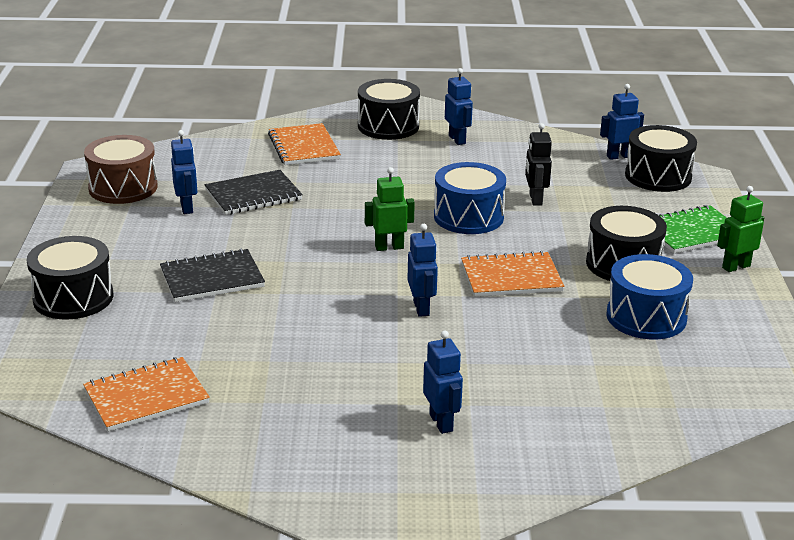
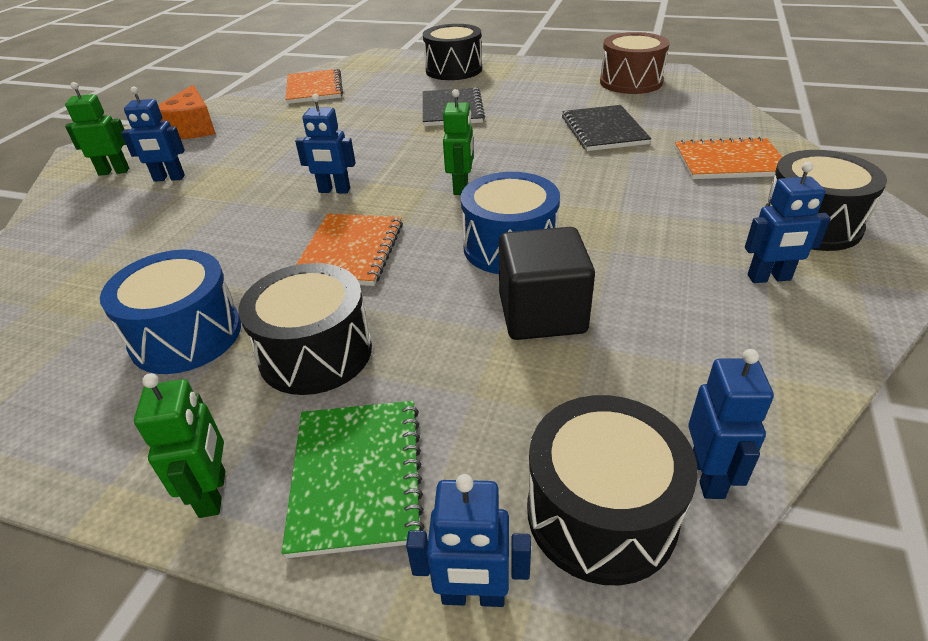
camera: 110 degrees right, 10 degrees up
(187, 207) = (584, 103): blue robot -> blue robot (473, 595)
(304, 462) = (192, 128): none -> orange cheese
(443, 475) = (114, 171): none -> green robot
(535, 199) = (542, 314): black robot -> black cube

